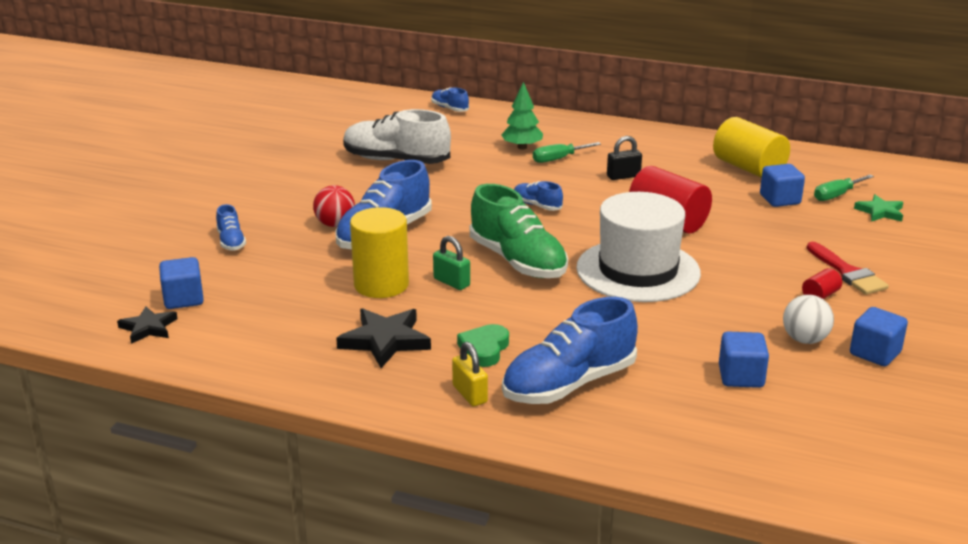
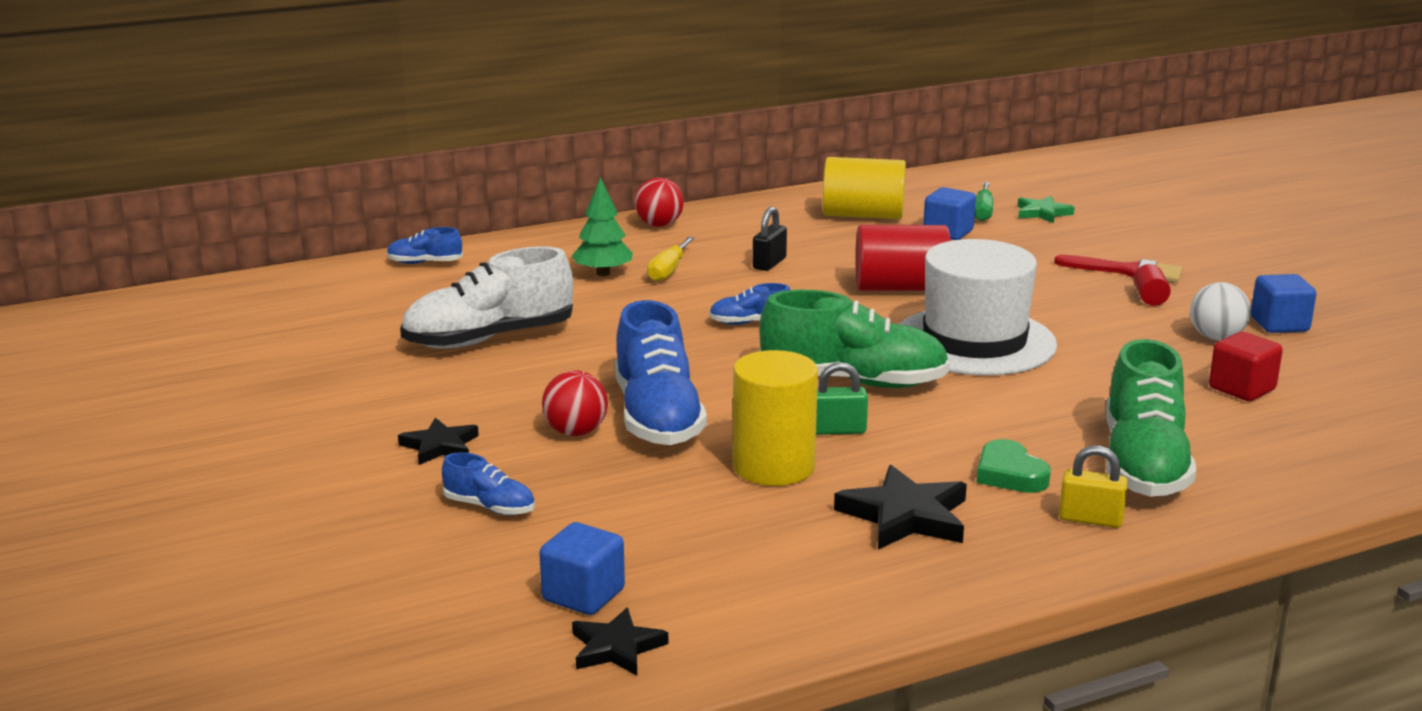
camera: 45 degrees left, 5 degrees down
(270, 204) = (440, 446): none -> black star
(558, 159) = (668, 271): green screwdriver -> yellow screwdriver
(569, 384) = (1143, 464): blue shoe -> green shoe
(611, 130) = (659, 225): none -> red ball
(741, 377) = (1242, 389): blue cube -> red cube

